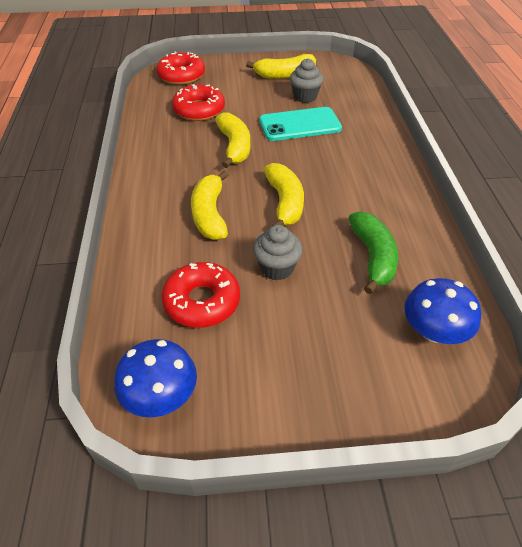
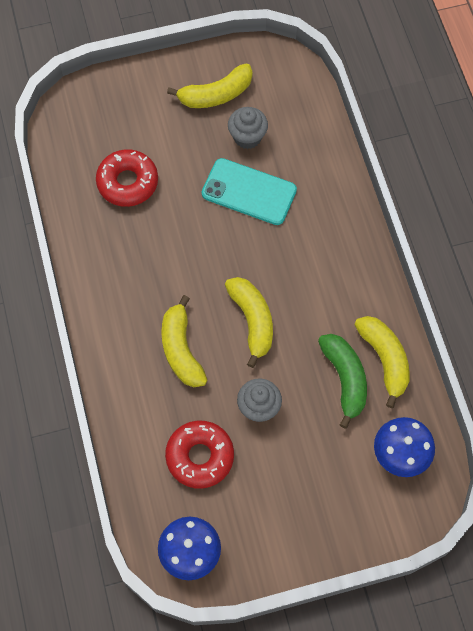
camera: 10 degrees left, 20 degrees up
(181, 76) = (88, 116): red donut -> none
(235, 147) = (183, 242): yellow banana -> yellow banana (384, 359)
(300, 125) = (249, 192): turquoise phone -> turquoise phone turned 45 degrees clockwise

